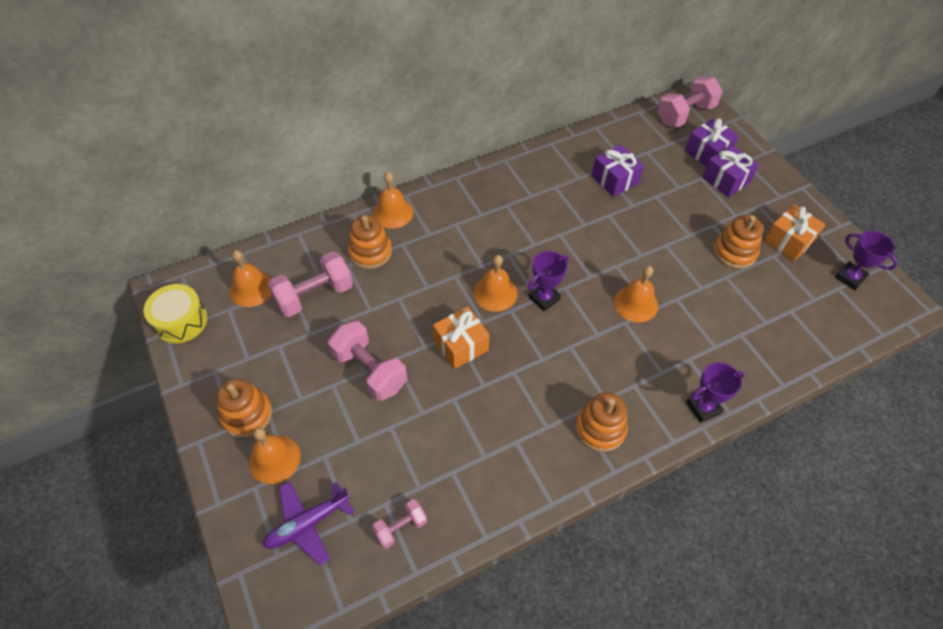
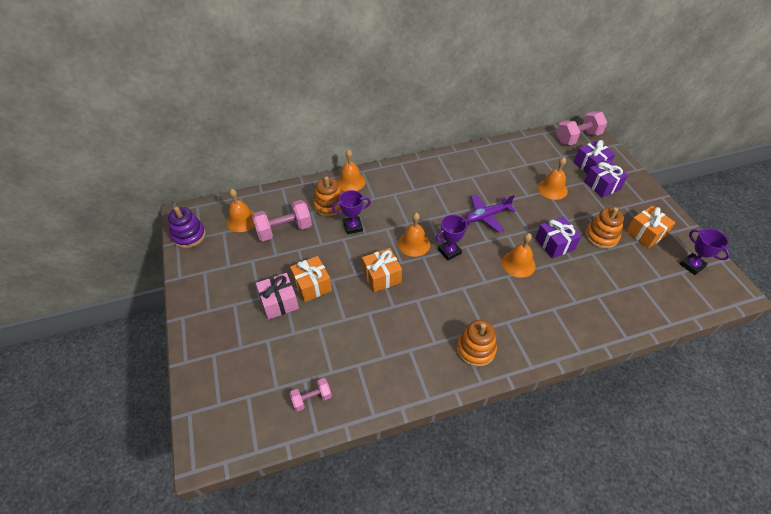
camera: 10 degrees right, 5 degrees down
(181, 321) = (189, 236): yellow drum -> purple stacking toy
(247, 414) = (219, 304): orange stacking toy -> none
(274, 459) = (232, 337): orange bell -> orange bell (552, 189)
(307, 524) = (245, 385): purple plane -> purple plane (487, 216)
(329, 401) = (279, 302): none -> pink gift
(370, 370) = (312, 285): pink dumbbell -> orange gift
(615, 179) = (517, 176): purple gift -> purple gift (554, 244)
(703, 407) = (559, 345): purple trophy -> purple trophy (353, 227)

